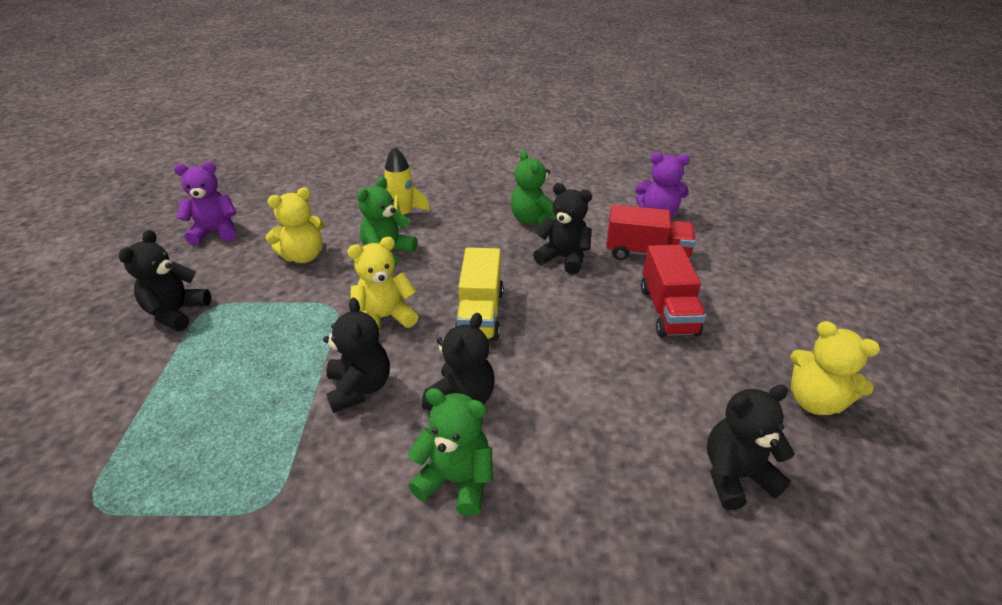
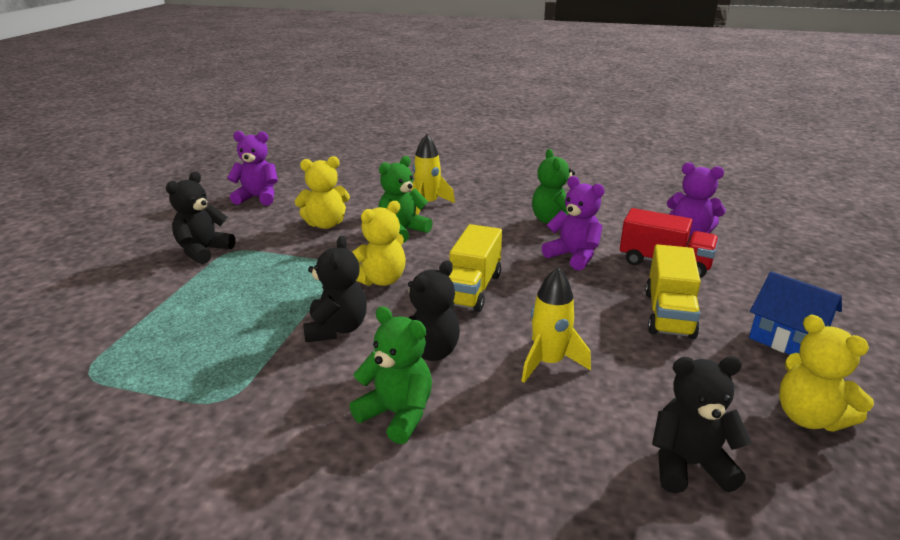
camera: 15 degrees right, 10 degrees down
(385, 318) = (380, 280): yellow teddy bear -> yellow teddy bear turned 150 degrees clockwise
(563, 258) = (573, 256): black teddy bear -> purple teddy bear
(580, 387) = (548, 362): none -> yellow rocket
(668, 311) = (668, 314): red truck -> yellow truck
(772, 320) = (787, 339): none -> blue house

